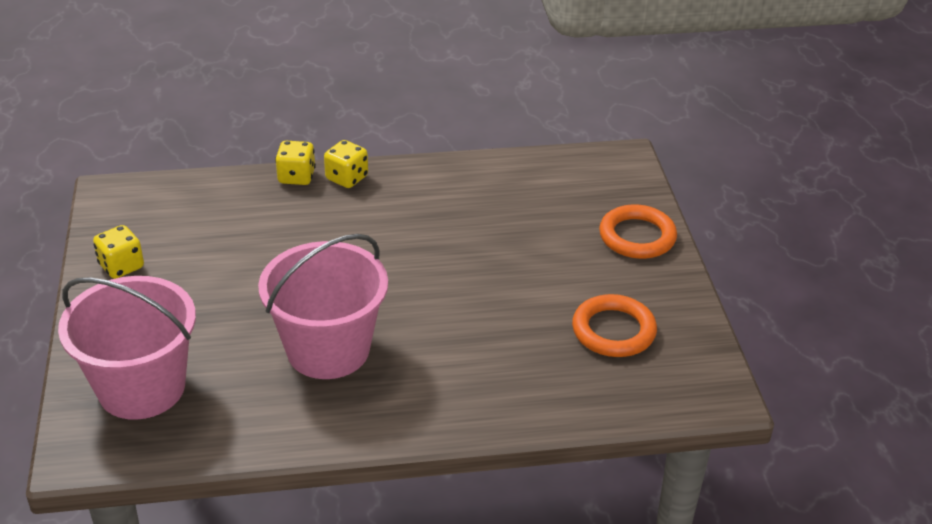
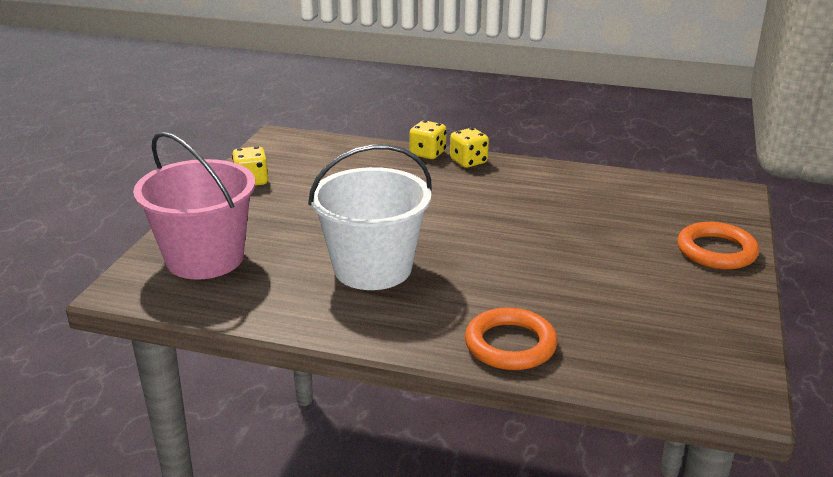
camera: 25 degrees right, 10 degrees down
(328, 349) = (372, 268): pink bucket -> white bucket
(613, 331) = (651, 316): orange ring -> orange ring (510, 344)

